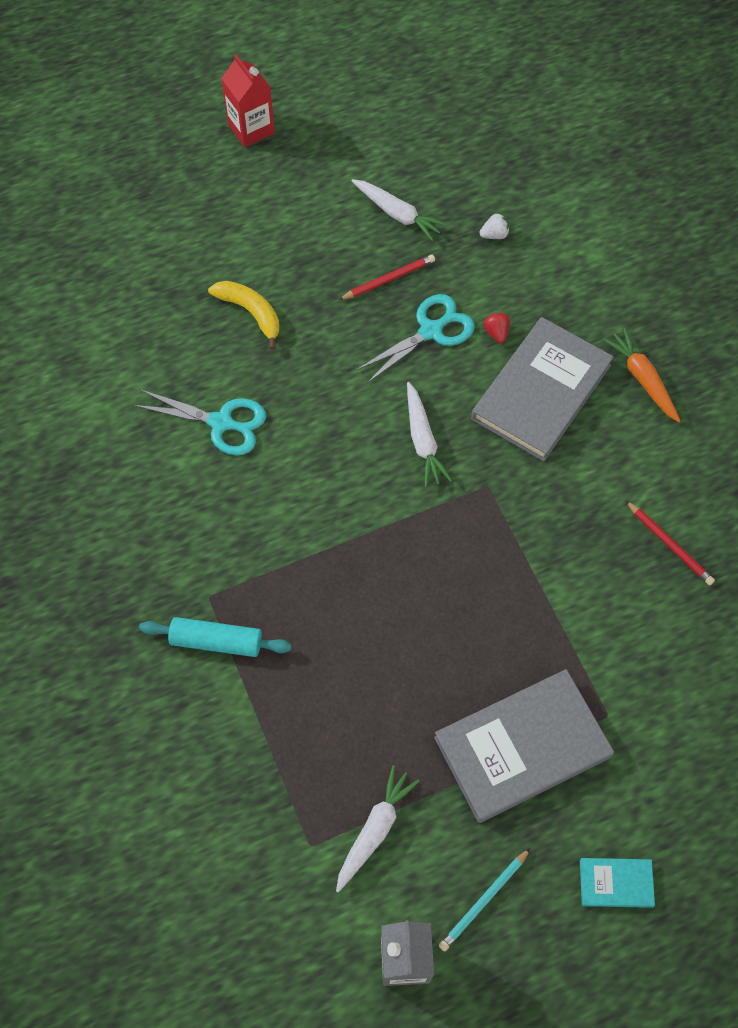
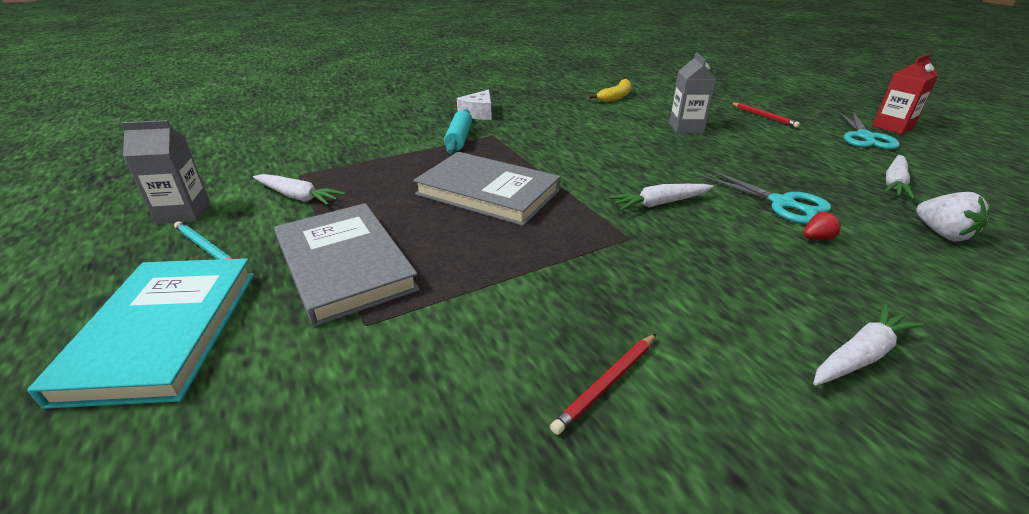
camera: 85 degrees right, 30 degrees down
(115, 612) = (478, 113): none -> white cheese
(219, 350) = (686, 128): none -> grey carton
(221, 423) = (627, 131): turquoise scissors -> turquoise scissors (865, 137)
(251, 313) = (726, 135): yellow banana -> yellow banana (616, 97)
(388, 279) = (817, 182): red pencil -> red pencil (763, 116)
(494, 235) = (942, 234): white strawberry -> white strawberry, size x1.69
(541, 392) = (767, 269): grey book -> grey book (488, 192)
(616, 883) = (163, 332): turquoise book -> turquoise book, size x2.21
(642, 379) = (860, 355): orange carrot -> white carrot

